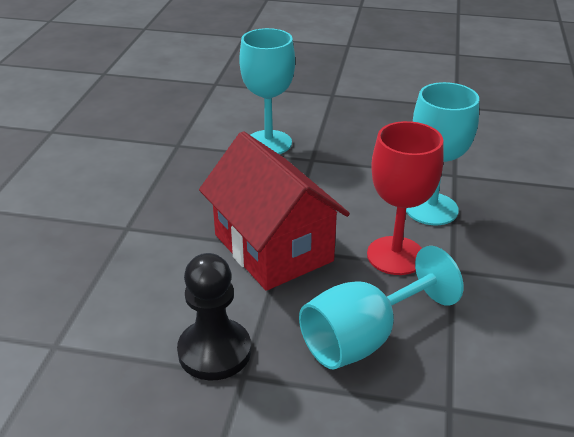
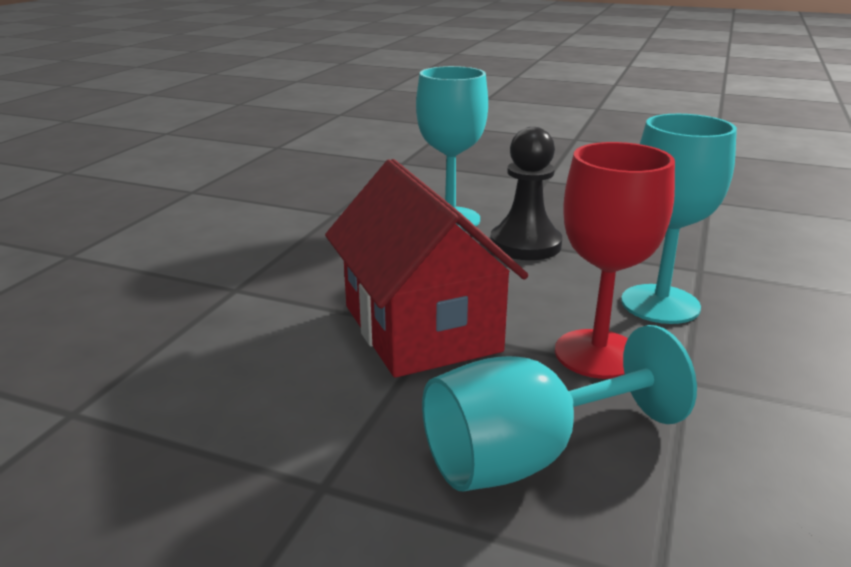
camera: 10 degrees right, 10 degrees down
(214, 351) = (291, 447): black pawn -> black pawn (525, 245)

